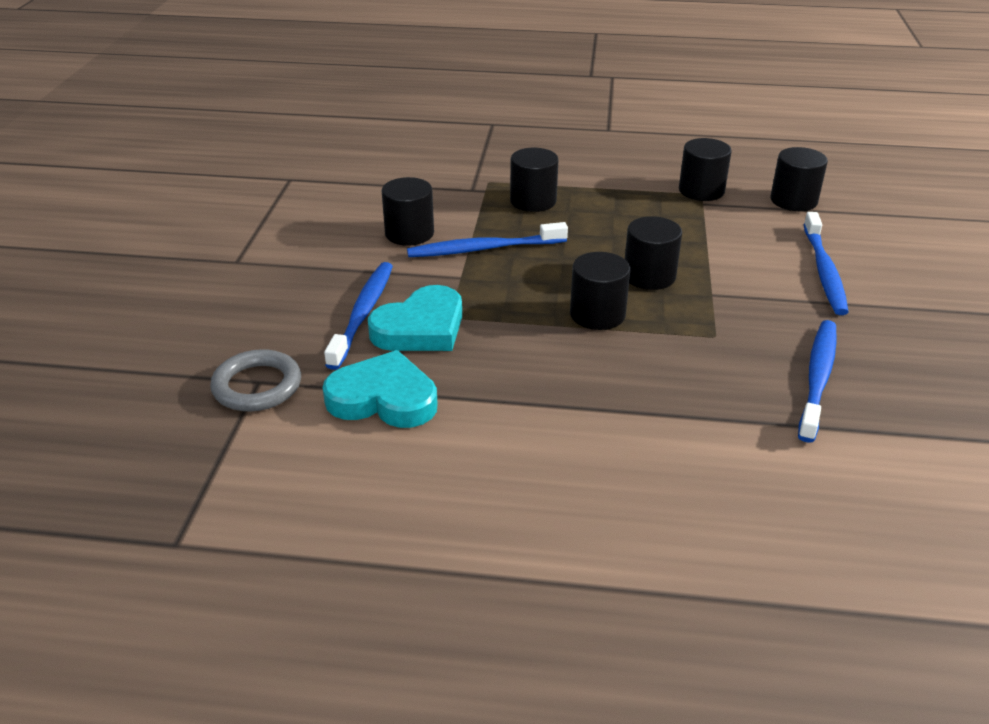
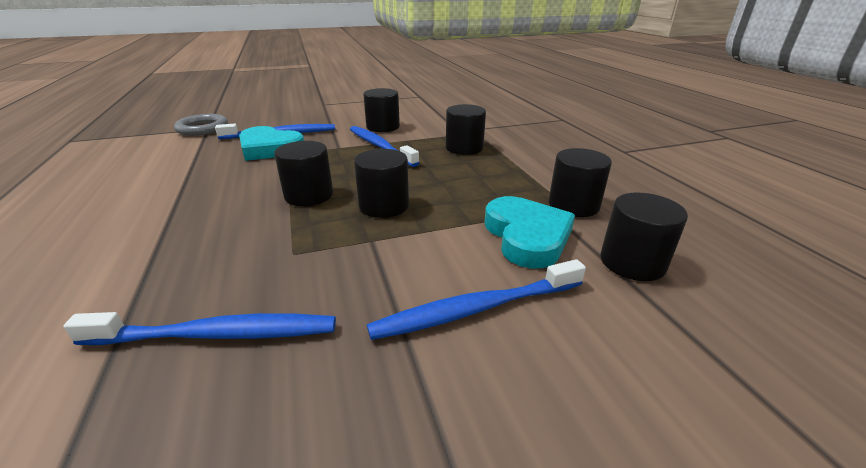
camera: 65 degrees right, 5 degrees down
(383, 398) = (189, 154): turquoise heart -> turquoise heart (527, 236)

